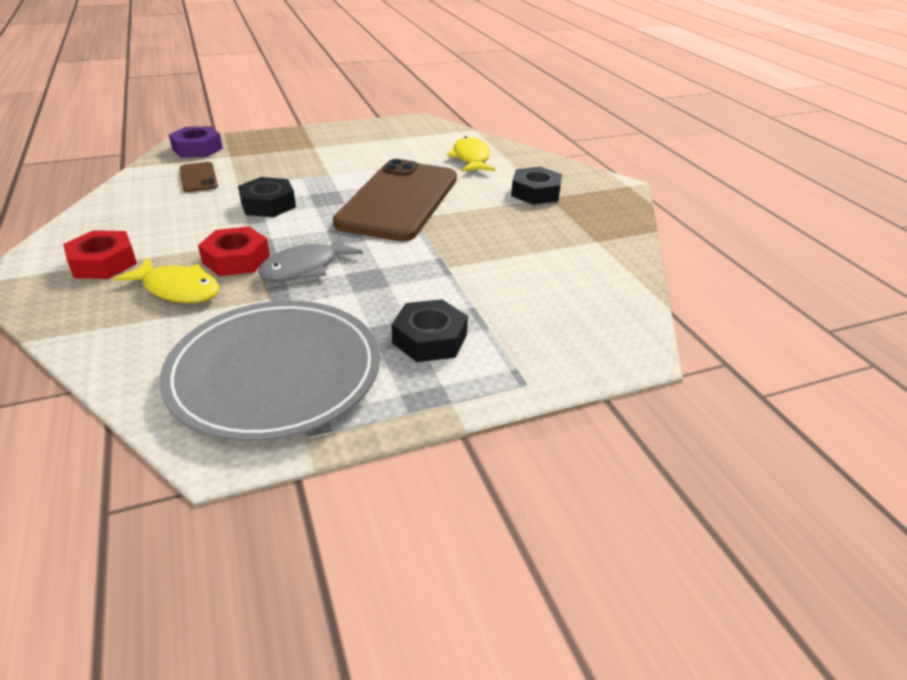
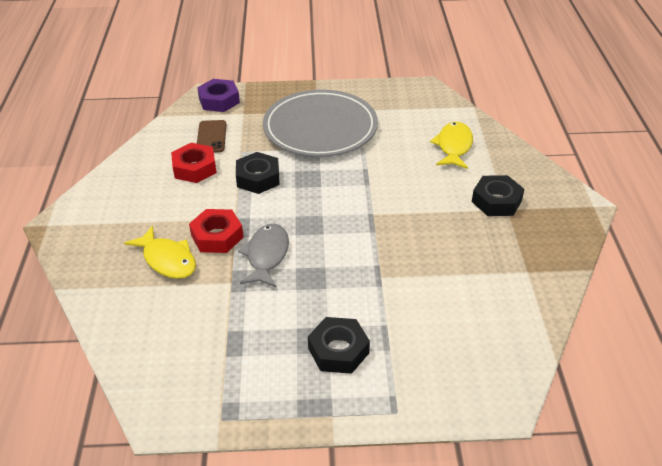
camera: 20 degrees right, 5 degrees up
(103, 263) = (121, 222): red nut -> red nut (194, 168)
(275, 373) = (214, 357): grey plate -> grey plate (320, 128)
(305, 268) = (266, 255): grey fish -> grey fish turned 120 degrees clockwise
(398, 200) = (367, 191): brown phone -> none

